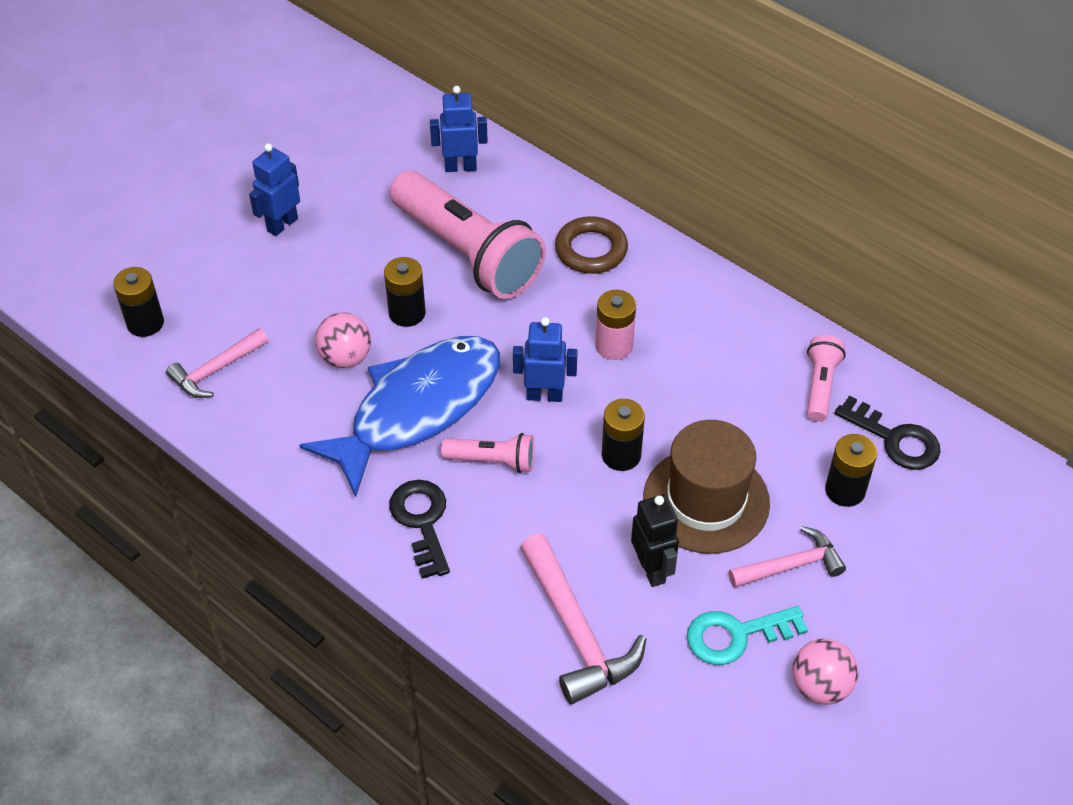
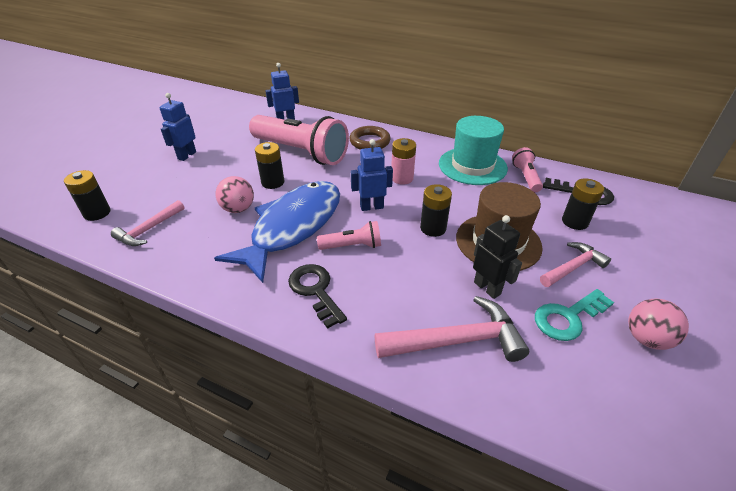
camera: 15 degrees left, 10 degrees down
(576, 632) = (457, 340): pink hammer -> pink hammer turned 60 degrees counterclockwise
(743, 342) = (472, 166): none -> turquoise hat

